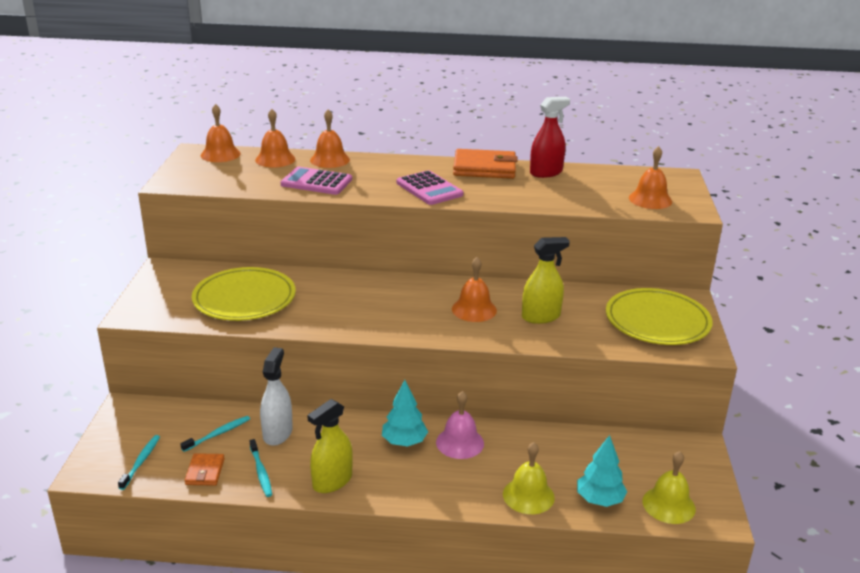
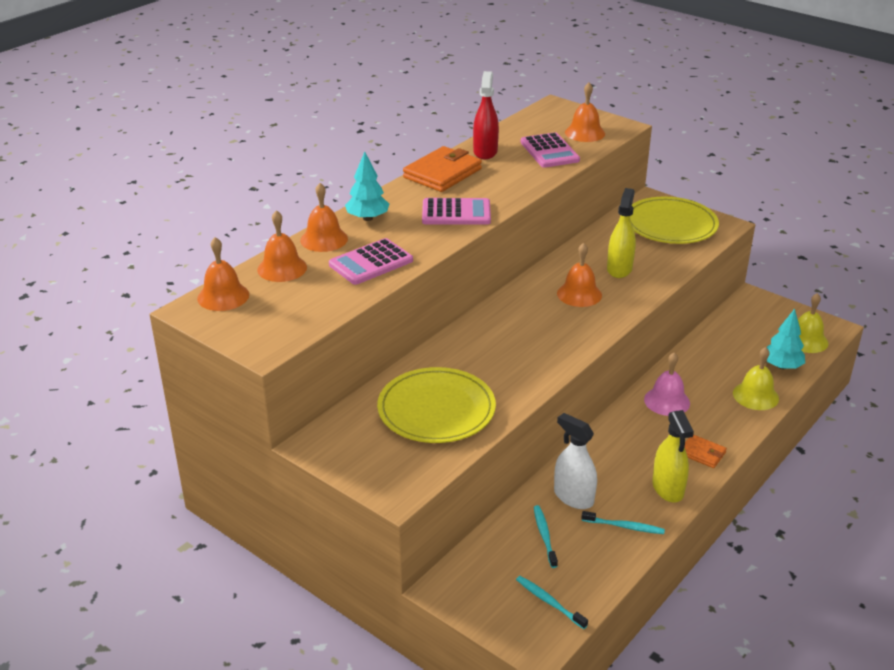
camera: 55 degrees left, 5 degrees up
(205, 472) = (598, 562): orange wallet -> orange wallet (702, 453)
(404, 442) = (643, 429): turquoise tree -> turquoise tree (367, 218)
(589, 195) = (549, 151): none -> pink calculator

